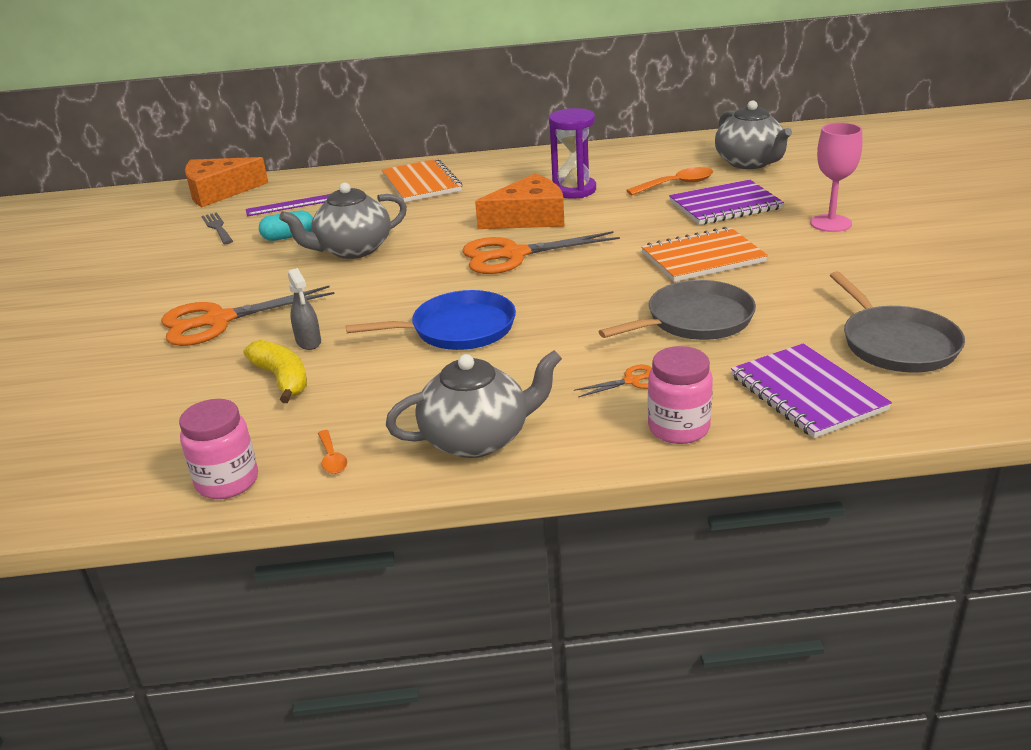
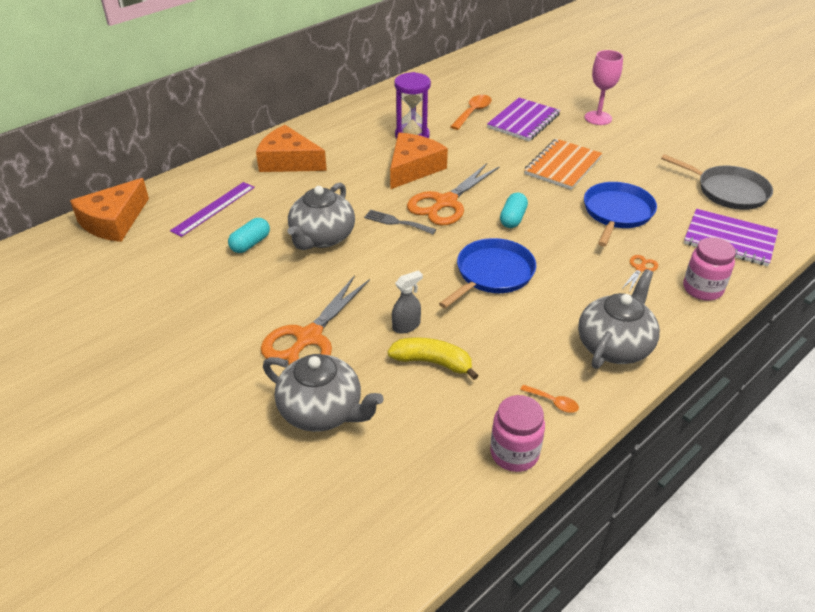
camera: 40 degrees left, 10 degrees up
(217, 227) = (170, 256): grey fork -> grey fork (396, 222)
(308, 342) = (406, 326): grey spray bottle -> grey spray bottle turned 60 degrees counterclockwise
(421, 183) = (288, 161): orange notebook -> orange cheese
(561, 289) = (513, 218): none -> turquoise capsule
(695, 320) = (617, 213): grey pan -> blue pan
(750, 163) = (494, 83): grey teapot -> grey teapot (322, 411)

